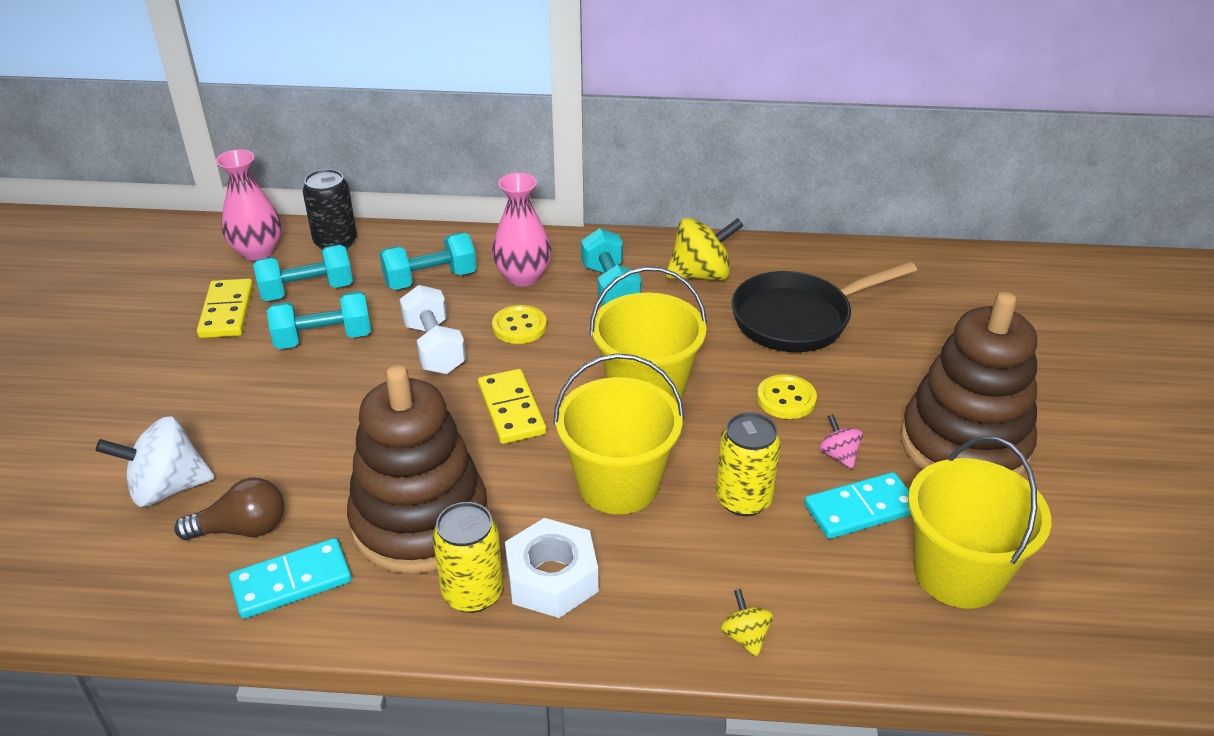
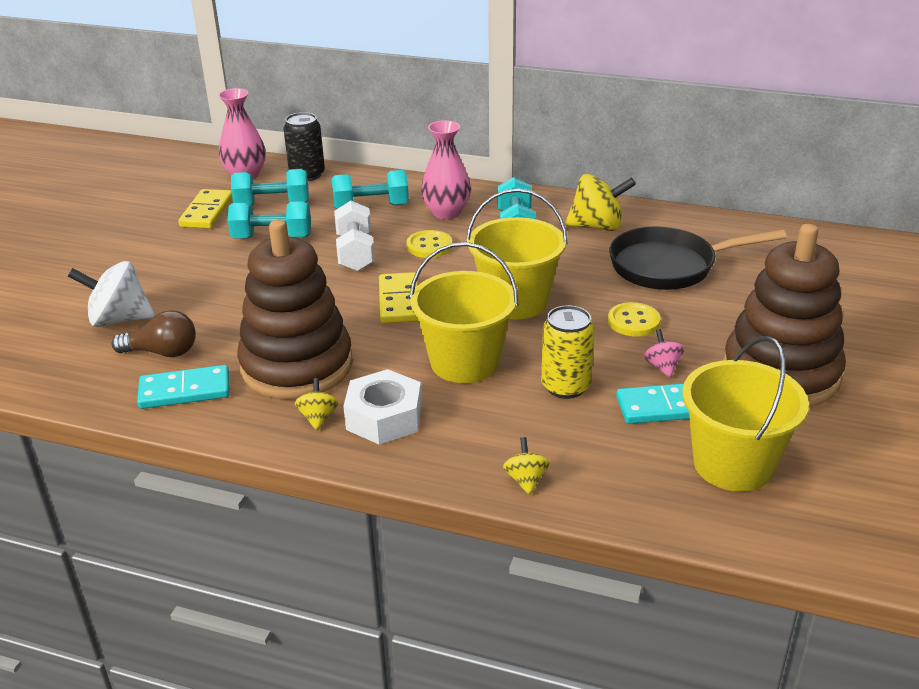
camera: 15 degrees right, 5 degrees down
(472, 593) = (318, 418): yellow can -> yellow spinning top

